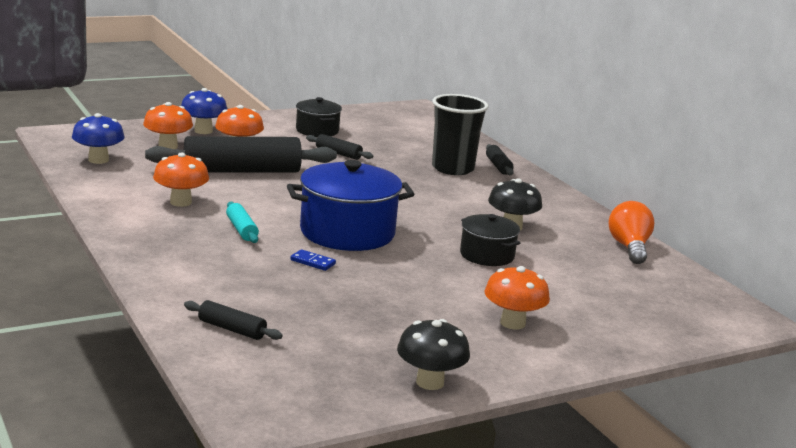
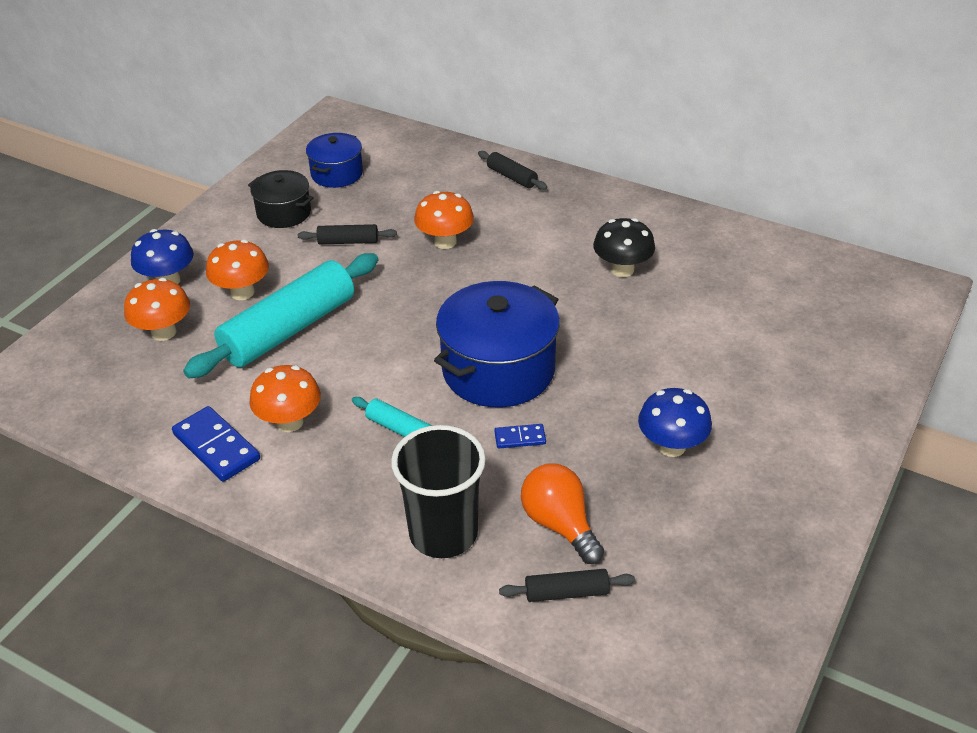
camera: 30 degrees left, 20 degrees up
(98, 160) = (116, 402): blue mushroom -> blue mushroom (671, 446)
(124, 194) = (216, 447): none -> blue domino
(242, 171) = (289, 329): black rolling pin -> turquoise rolling pin
(378, 128) = (337, 174): none -> blue pot
(430, 382) = (797, 547): black mushroom -> none
(452, 168) = (477, 205): black cup -> black cup (443, 533)
(487, 255) = (647, 327): black pot -> none
(512, 323) = (769, 415): orange mushroom -> orange mushroom (445, 242)
(629, 247) = (740, 242): orange light bulb -> orange light bulb (560, 524)

